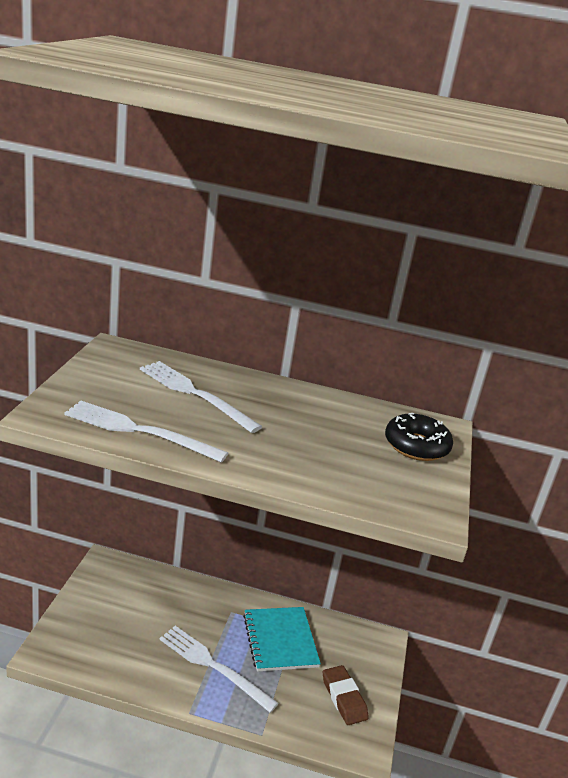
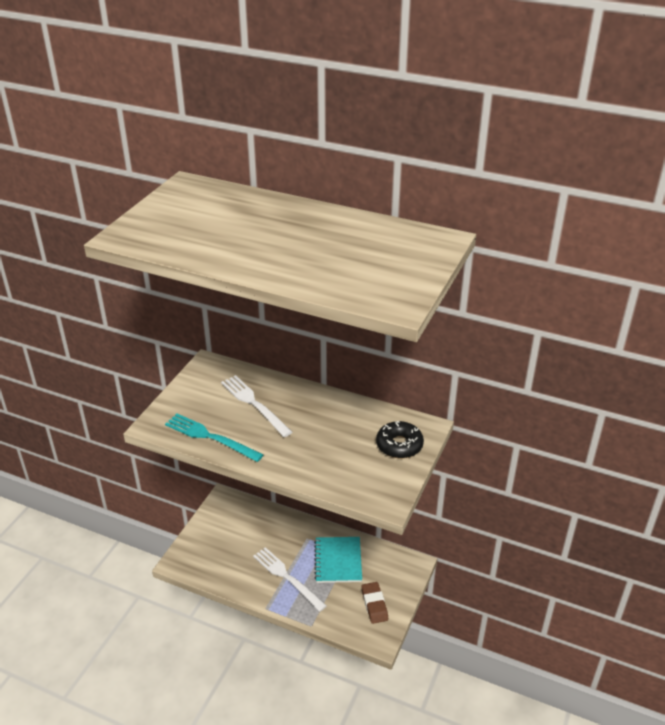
camera: 15 degrees right, 10 degrees up
(140, 431) = (211, 437): white fork -> turquoise fork

